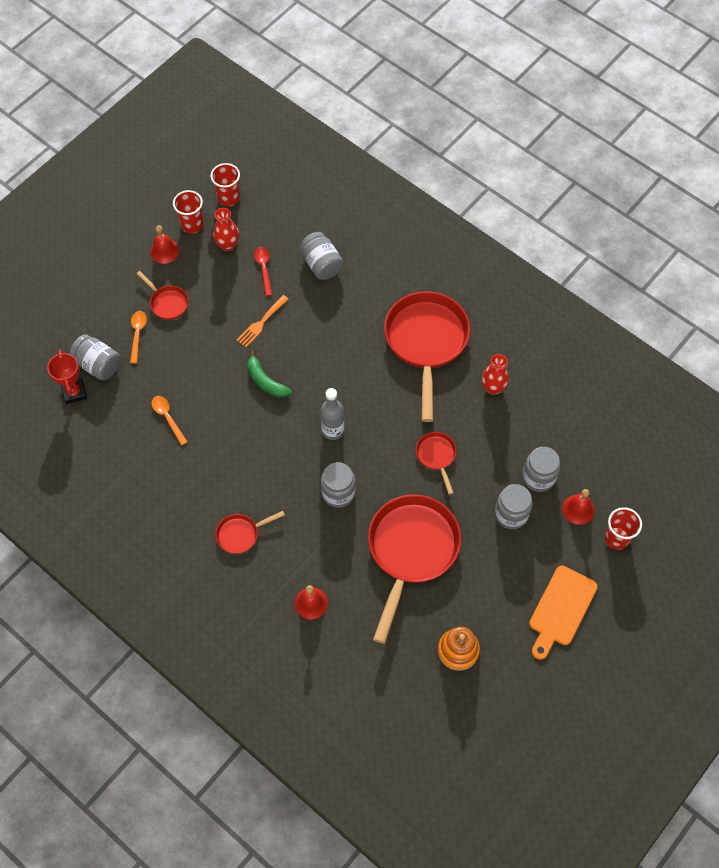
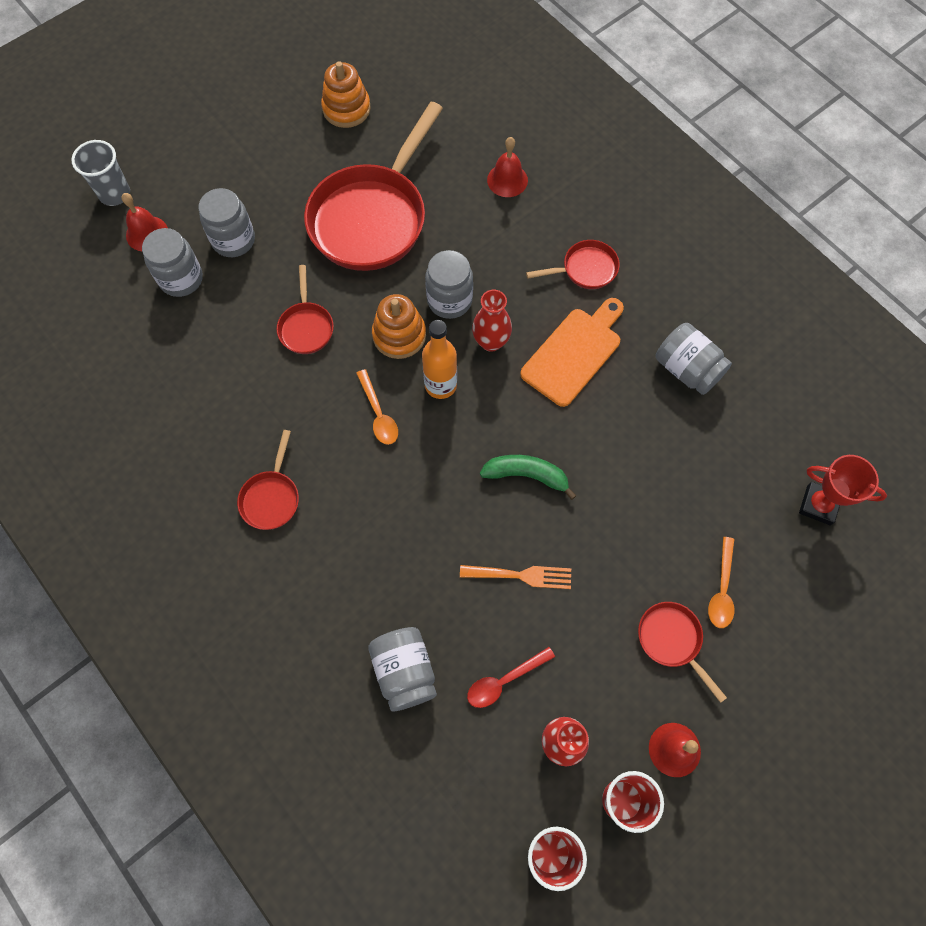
camera: 170 degrees left, 5 degrees up
(74, 392) = (818, 505): red trophy -> red trophy turned 60 degrees counterclockwise
(98, 365) = (784, 546): grey jar -> grey jar (687, 369)
(167, 417) = (676, 442): orange spoon -> orange spoon (378, 414)
(261, 323) = (521, 575): orange fork -> orange fork turned 45 degrees clockwise
(264, 268) = (504, 681): red spoon -> red spoon turned 60 degrees clockwise
(265, 381) = (526, 475): green banana -> green banana turned 45 degrees counterclockwise
(333, 430) = (440, 385): grey bottle -> orange bottle
(369, 461) = (399, 335): none -> orange stacking toy
(426, 343) = (271, 497): red pan -> red pan, size x0.45
(493, 388) = (196, 410): red vase -> red vase (491, 342)
(561, 609) = (214, 131): orange cutting board -> orange cutting board (574, 353)
(616, 538) = (115, 194): red cup -> grey cup

